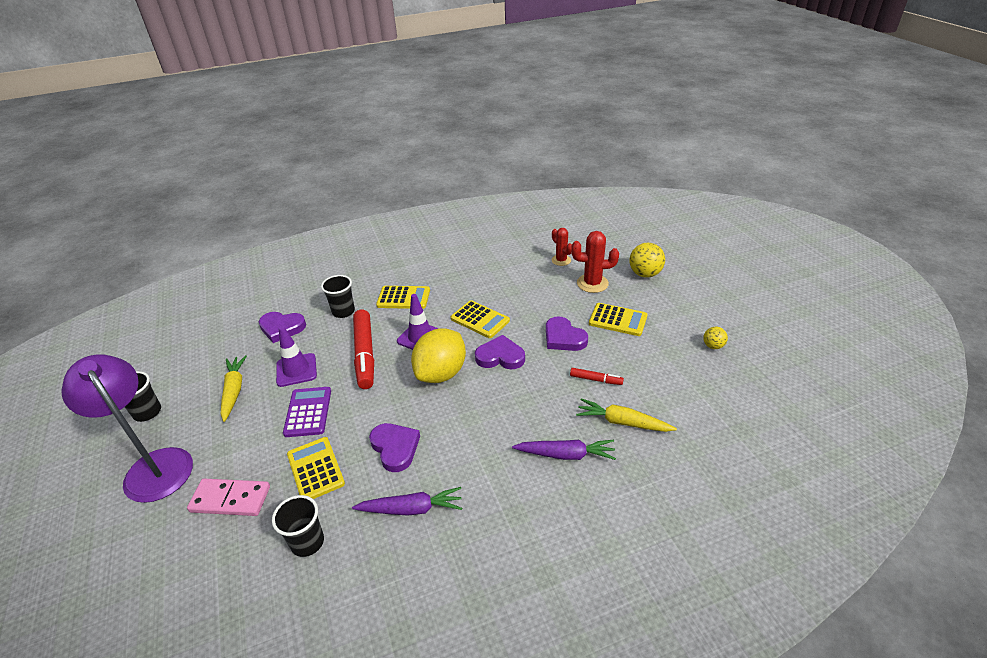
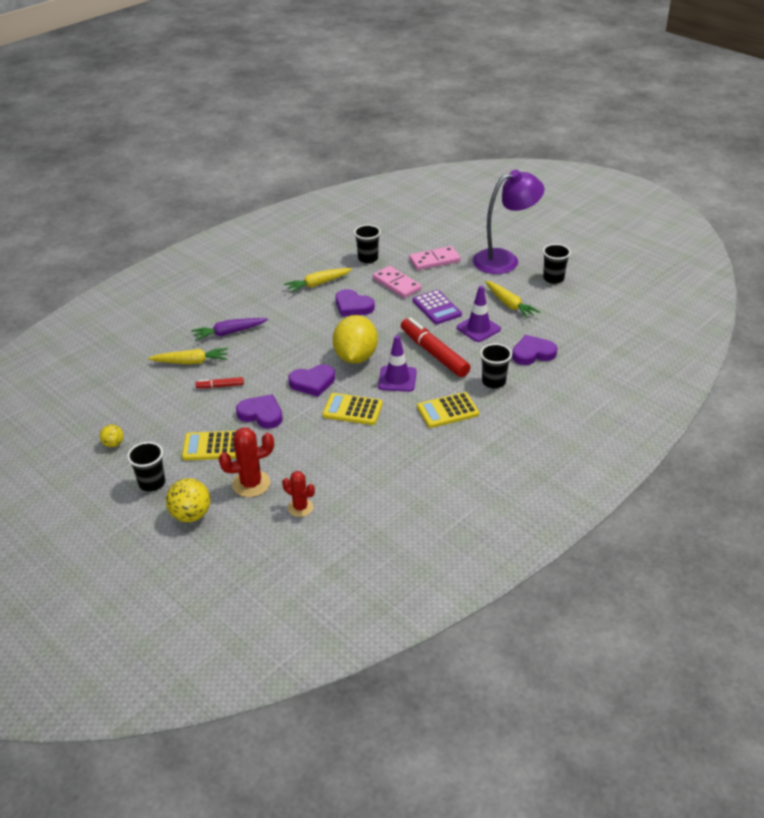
camera: 155 degrees right, 0 degrees up
(153, 465) = (504, 260): purple lamp -> purple lamp turned 45 degrees counterclockwise
(315, 469) = (397, 284): yellow calculator -> pink domino
(411, 509) = (318, 284): purple carrot -> yellow carrot
(675, 303) = (152, 483): none -> black cup

